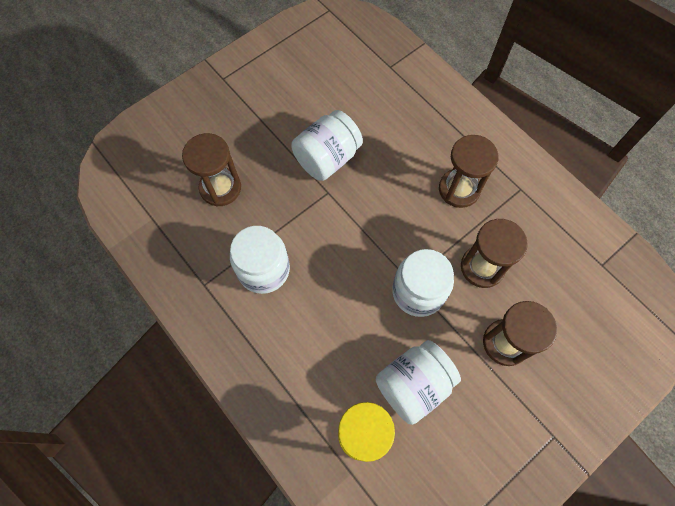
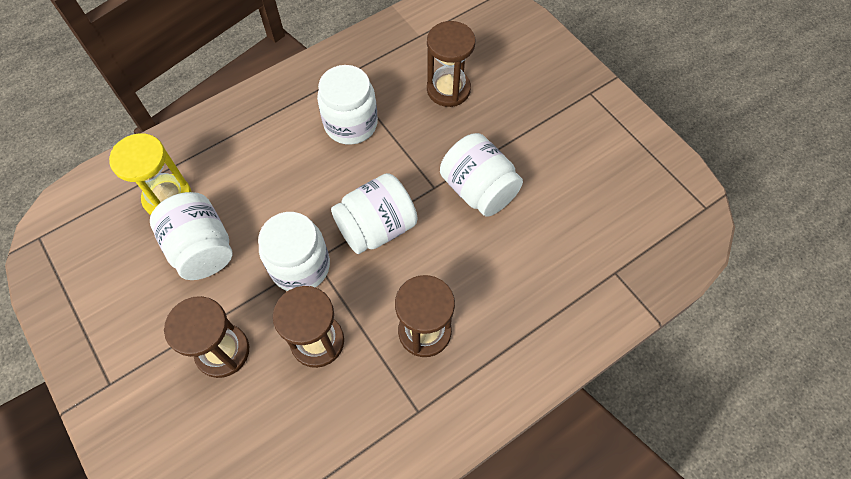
camera: 95 degrees right, 5 degrees down
(373, 234) = (377, 228): none -> white jar

